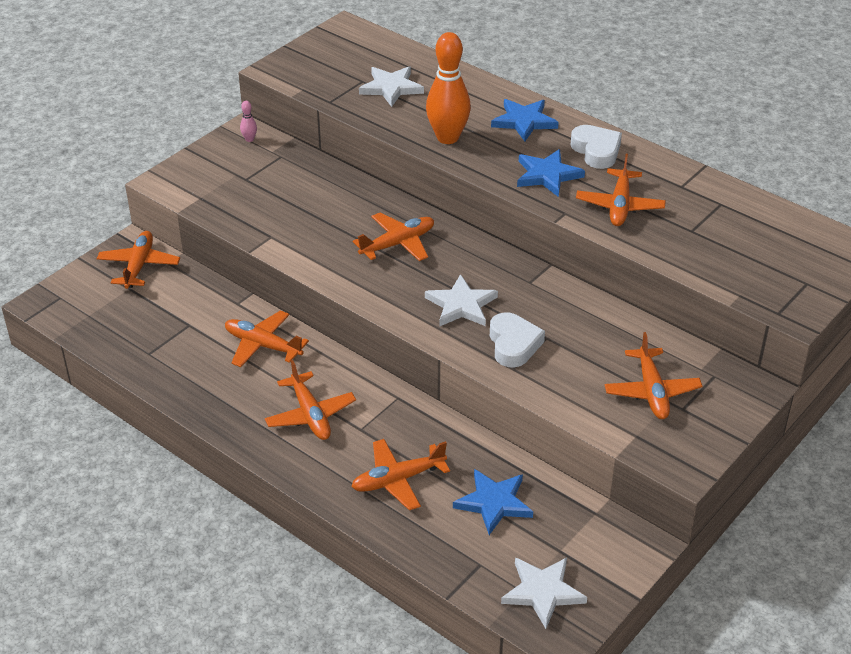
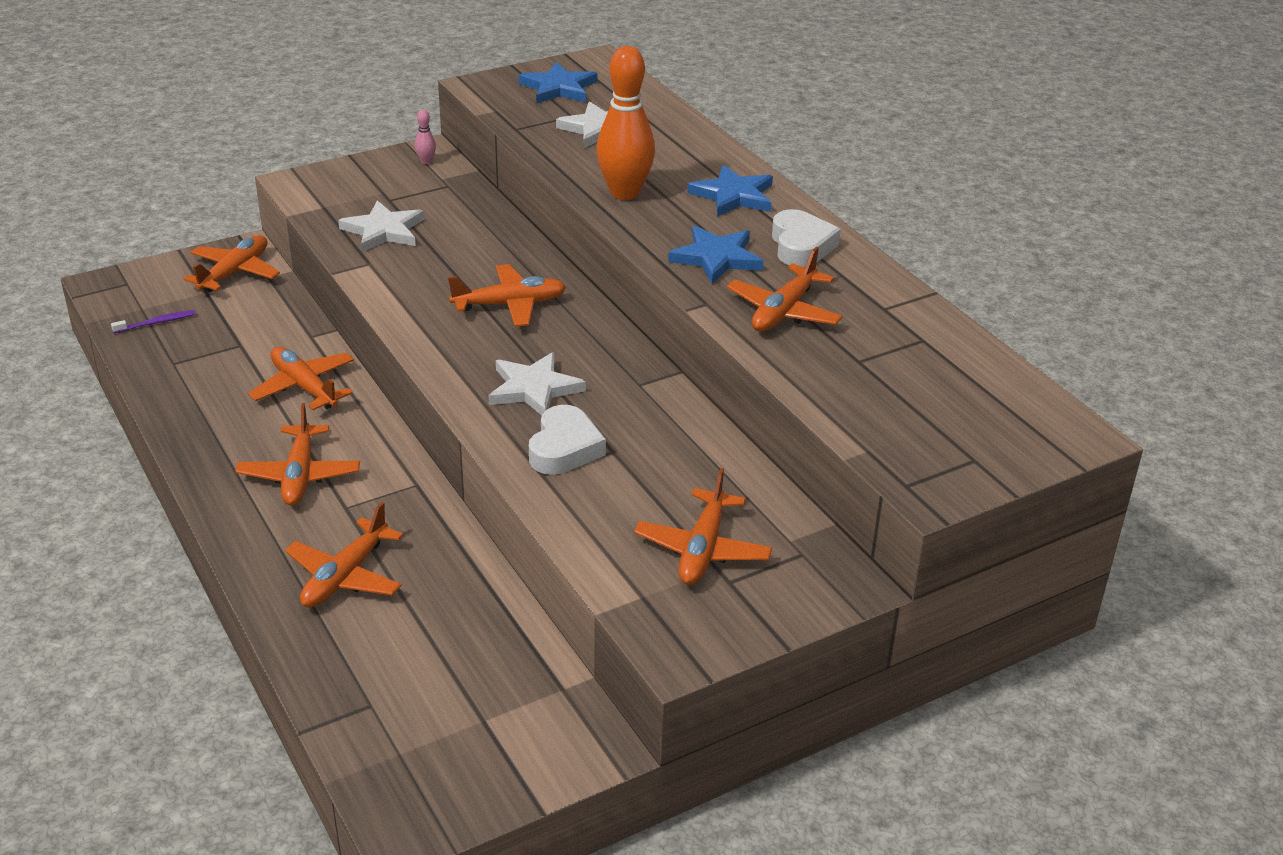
camera: 20 degrees right, 5 degrees down
(110, 324) = (156, 323): none -> purple toothbrush
(397, 480) = (345, 576): orange plane -> orange plane turned 60 degrees counterclockwise
(494, 503) = (442, 637): blue star -> blue star (559, 88)
(543, 592) = (424, 763): white star -> white star (383, 231)

